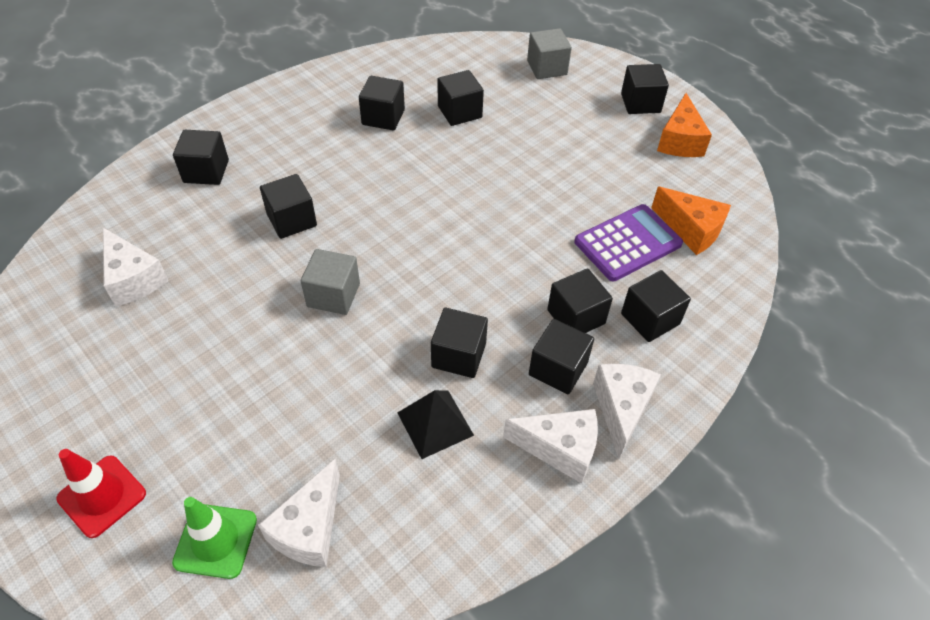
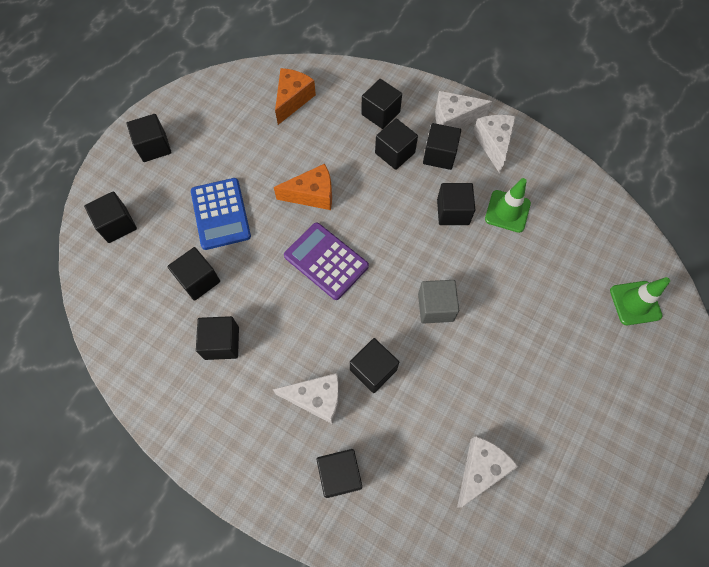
camera: 105 degrees left, 15 degrees up
(102, 496) = (646, 385): red traffic cone -> none
(310, 528) = (602, 255): white cheese -> white cheese (317, 399)
(435, 423) = (507, 211): black pyramid -> green traffic cone
(534, 139) = (221, 214): none -> blue calculator
(547, 68) = (117, 225): grey cube -> black cube
(627, 243) = (318, 134): purple calculator -> purple calculator (326, 261)
(680, 141) = (197, 115): orange cheese -> orange cheese (312, 195)

